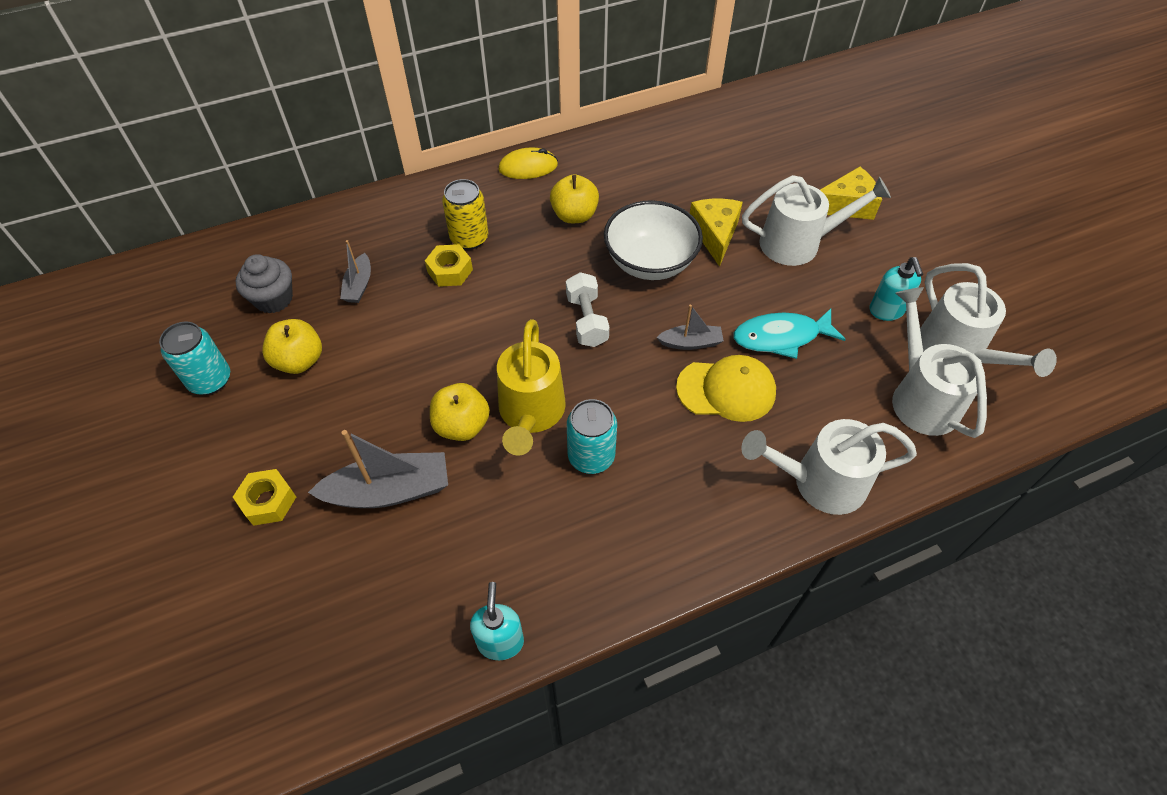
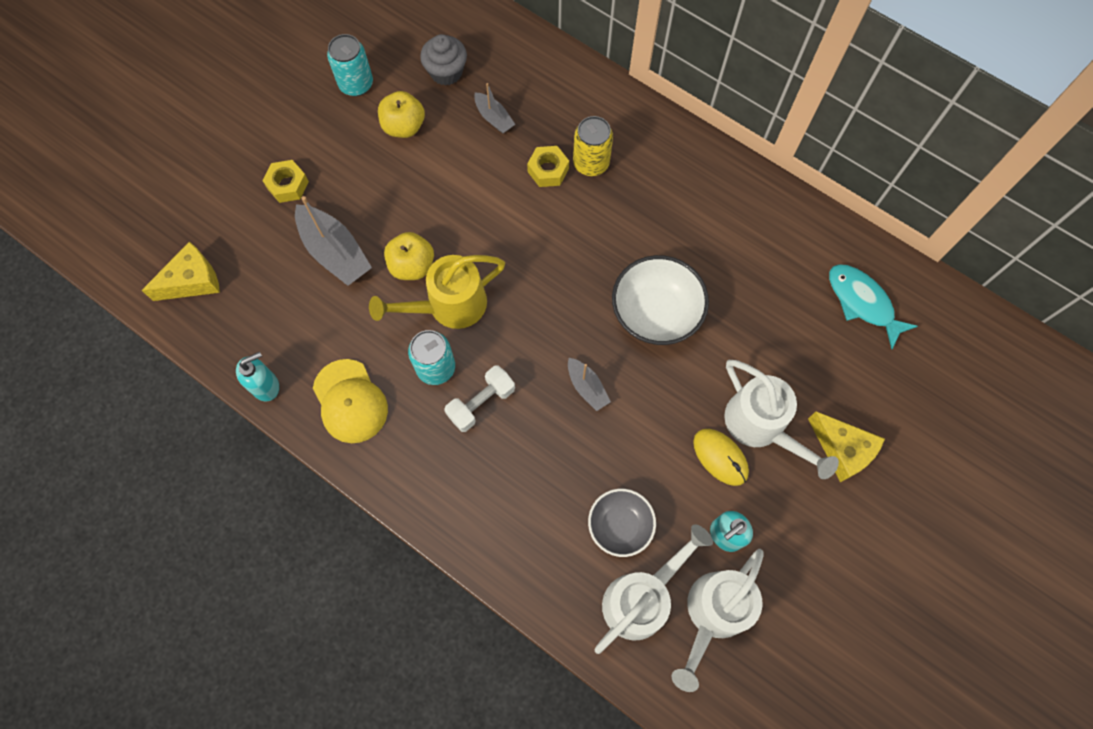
camera: 60 degrees right, 15 degrees up
(359, 285) = (494, 118): grey boat -> grey boat turned 105 degrees counterclockwise
(528, 167) = (702, 158): yellow mouse -> yellow mouse (720, 457)
(574, 215) = (670, 226): yellow apple -> none
(587, 320) = (561, 297): white dumbbell -> white dumbbell (481, 403)
(715, 235) = (723, 350): yellow cheese -> yellow cheese (193, 281)
(726, 390) = (555, 437): yellow cap -> yellow cap (350, 401)
(781, 337) = (638, 456): turquoise fish -> turquoise fish (862, 302)
(818, 482) = (506, 545): white watering can -> none
(842, 381) = (620, 526): none -> grey bowl

